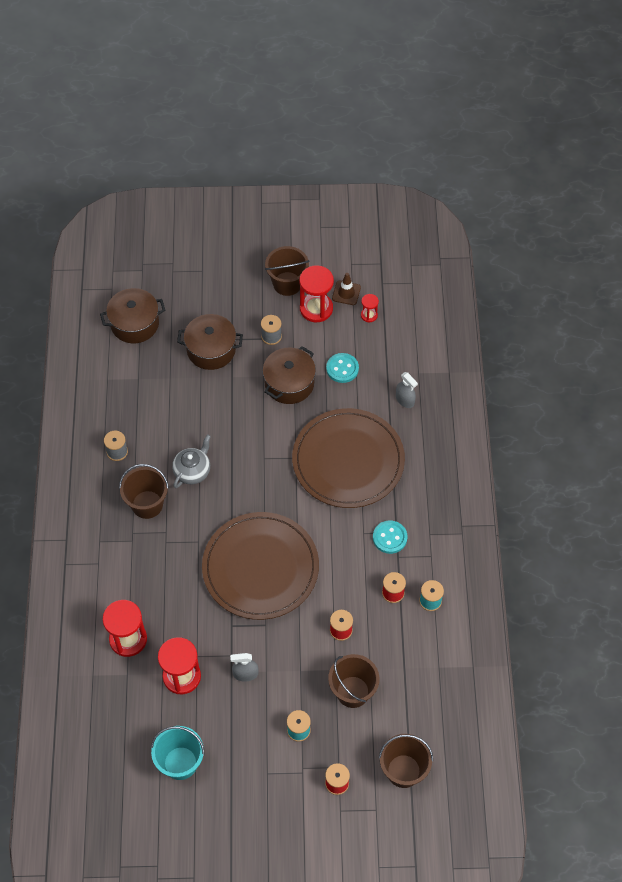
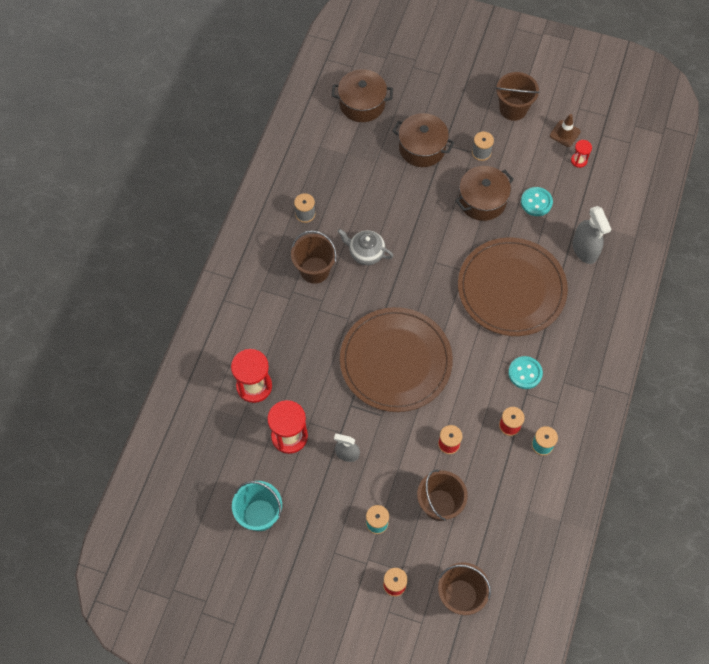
camera: 20 degrees right, 5 degrees up
(192, 471) = (366, 253): grey teapot -> grey teapot turned 120 degrees counterclockwise
(316, 309) = (531, 140): red hourglass -> none
(405, 400) = (584, 249): grey spray bottle -> grey spray bottle, size x1.59

